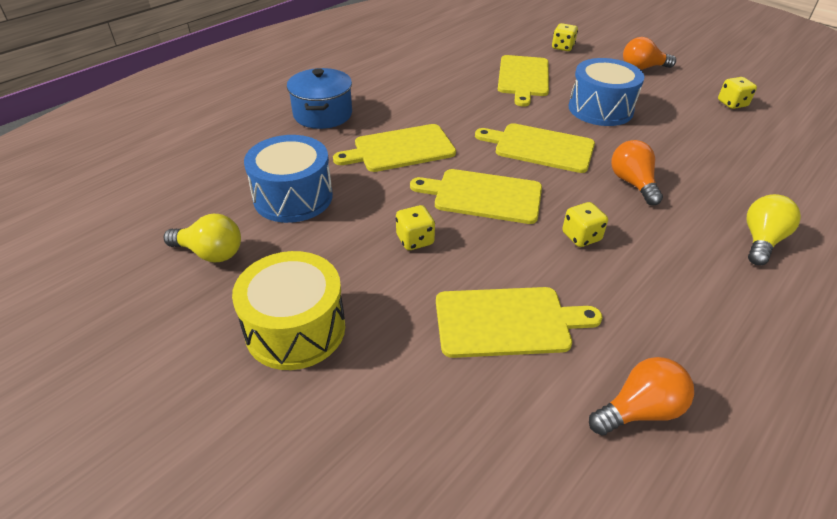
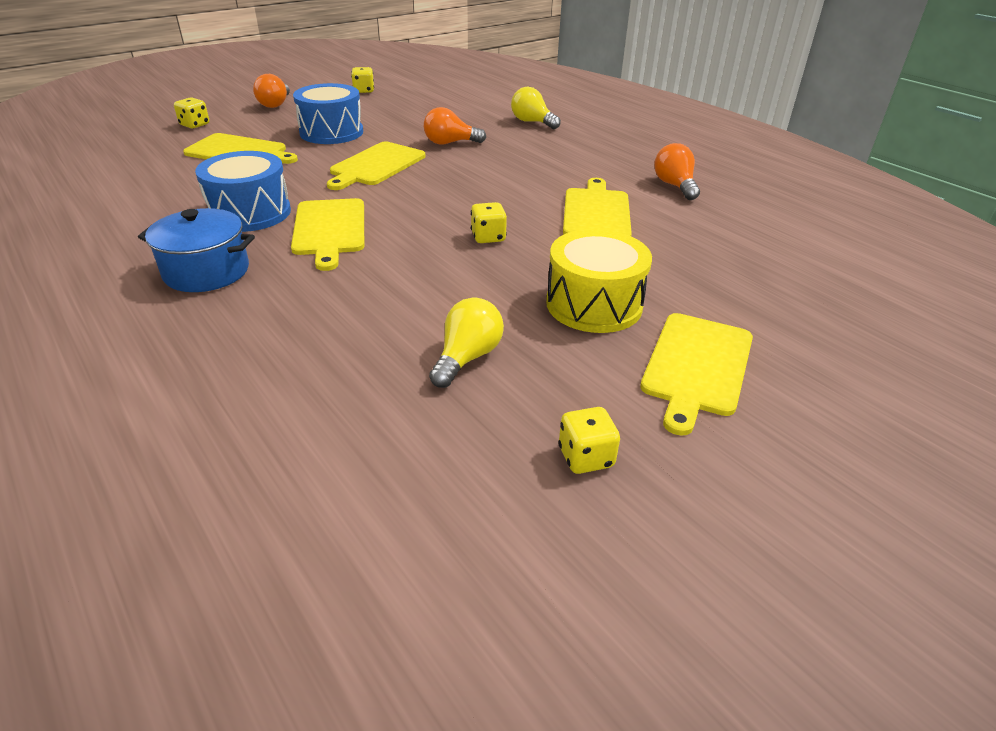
camera: 80 degrees left, 5 degrees down
(293, 197) = (384, 299): blue drum -> blue drum (250, 213)
(483, 196) = (437, 199): yellow cutting board -> yellow cutting board (697, 366)
(581, 237) = (508, 172): yellow dice -> yellow dice (586, 457)

